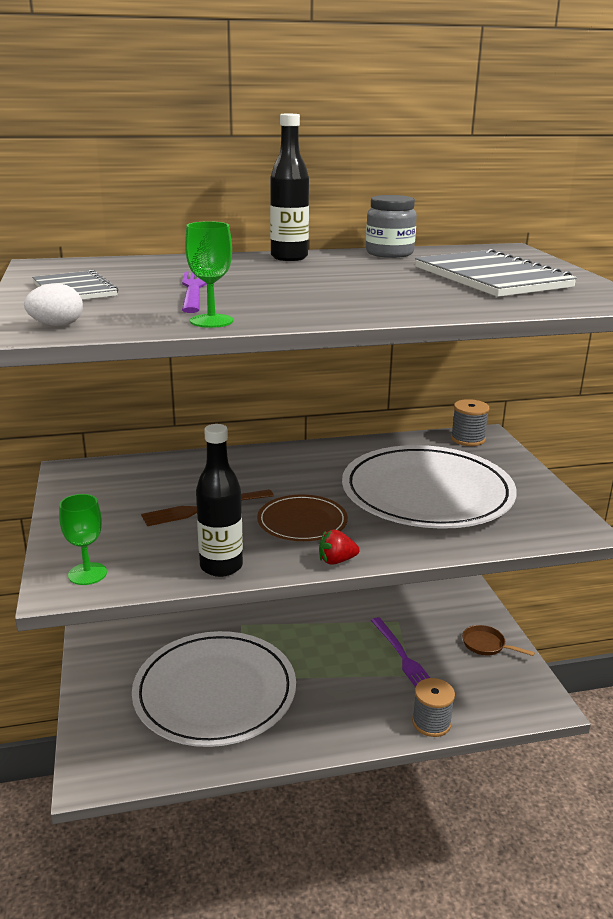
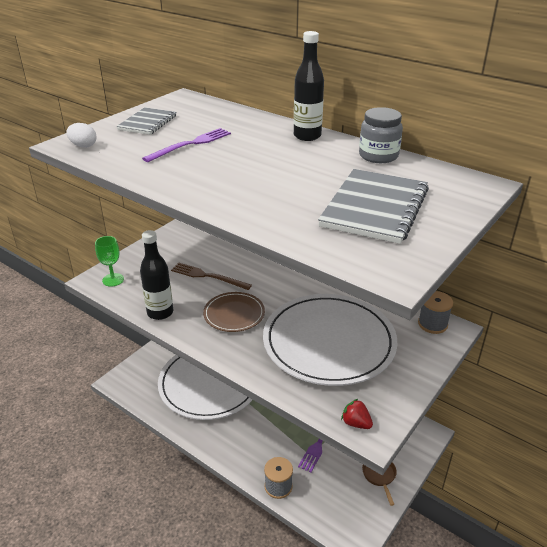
camera: 50 degrees right, 10 degrees up
(211, 321) = (138, 172): green goblet -> none
(336, 561) = (208, 346): red strawberry -> red strawberry (356, 423)

